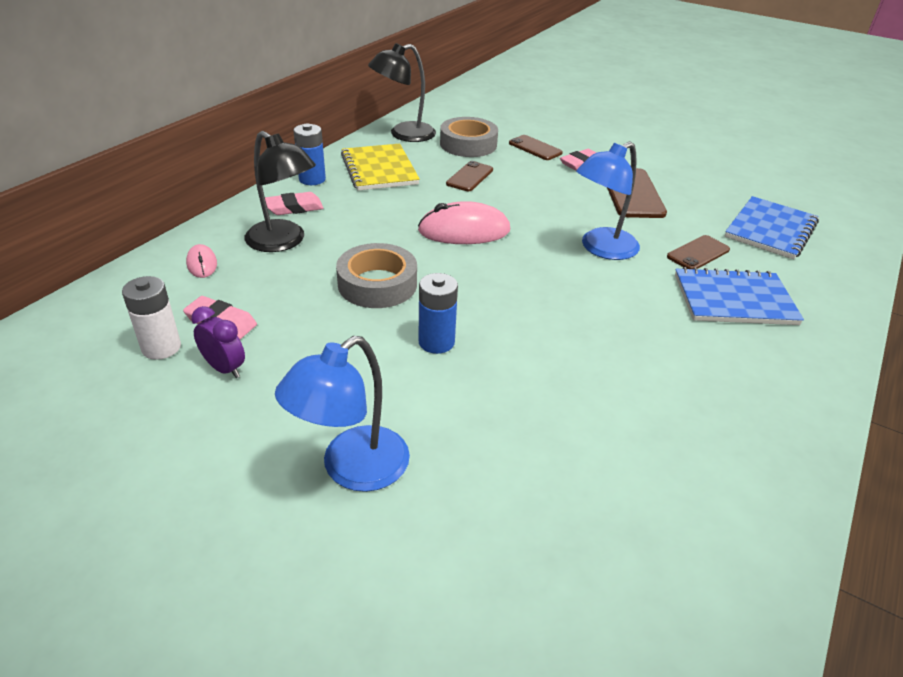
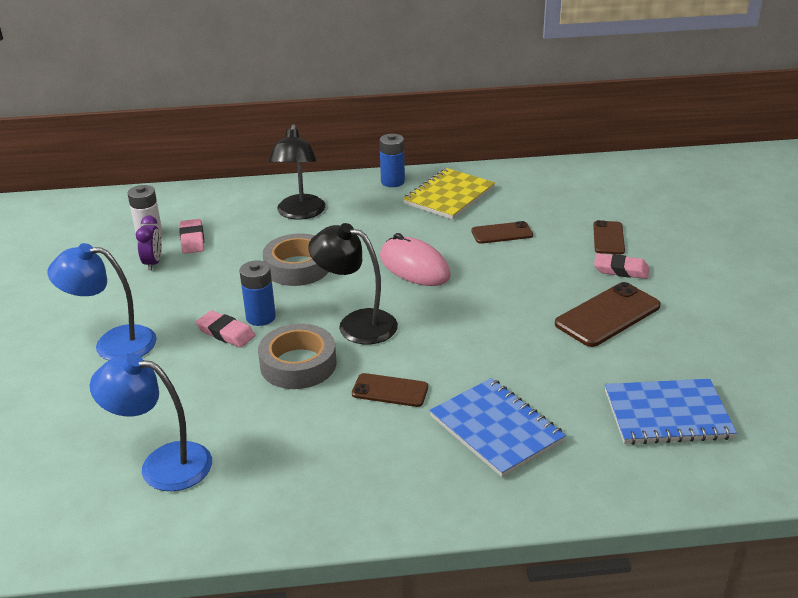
camera: 55 degrees right, 5 degrees down
(202, 264) = (240, 203): pink mouse -> none
(294, 207) = (346, 195): pink eraser -> pink eraser (226, 333)
(403, 134) = (523, 178): black lamp -> black lamp (356, 324)
(468, 144) = (557, 208): grey tape -> grey tape (298, 364)
(601, 249) = (481, 335): blue lamp -> blue lamp (162, 464)
(698, 253) = (550, 385): brown phone -> brown phone (390, 390)

